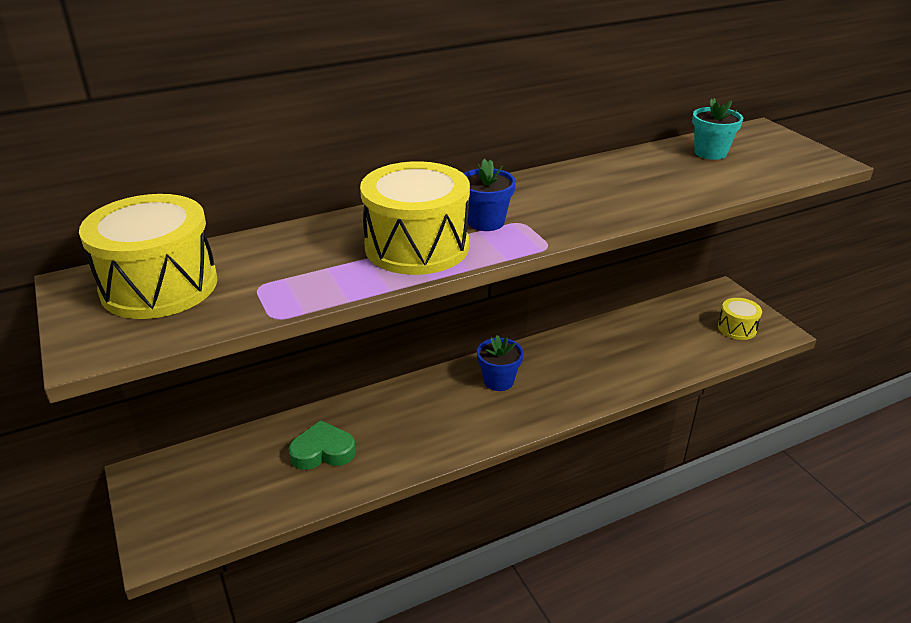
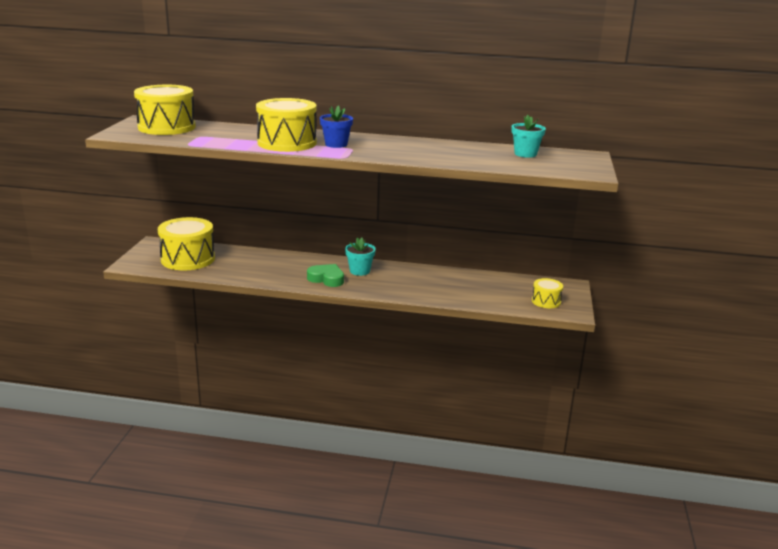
camera: 35 degrees right, 10 degrees down
(240, 482) = (188, 259): none -> yellow drum
(323, 451) = (236, 263): green heart -> green heart (326, 279)
(498, 381) = (360, 271): blue flower pot -> turquoise flower pot

